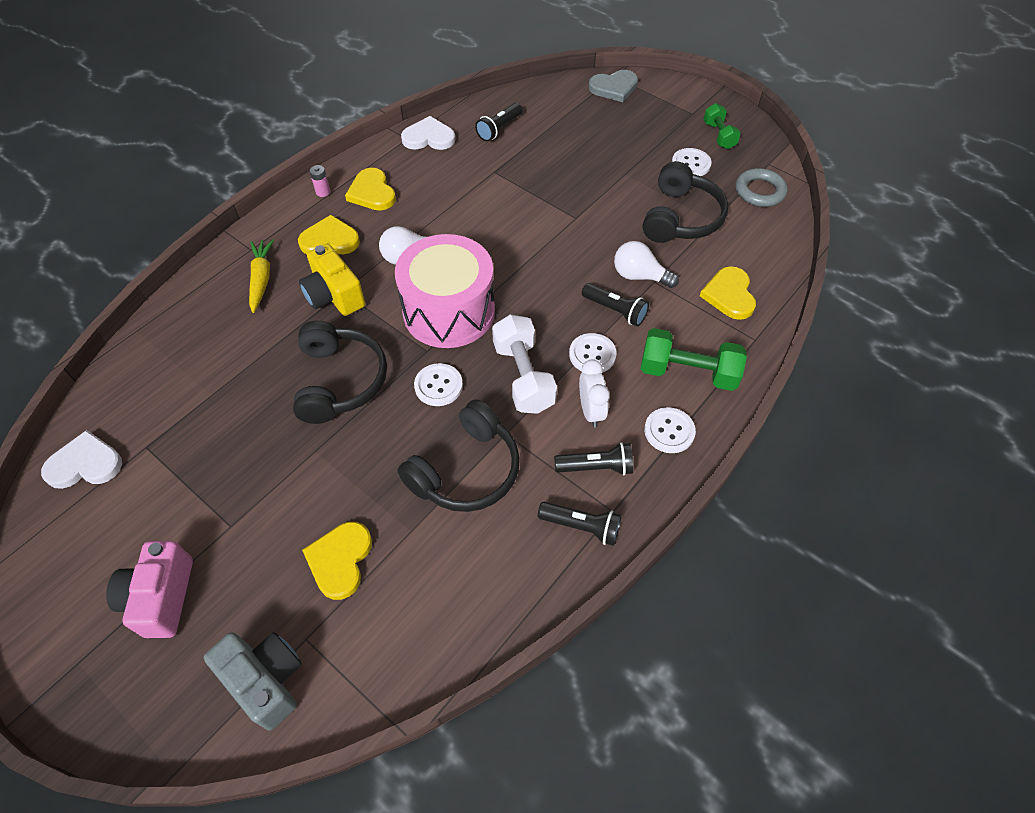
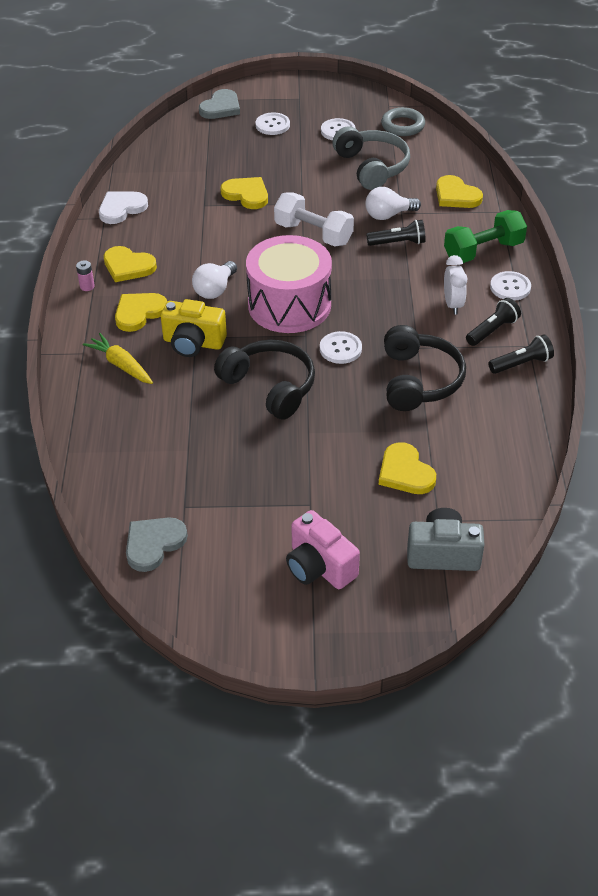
camera: 40 degrees left, 10 degrees down
(85, 464) = (153, 544): white heart -> grey heart
(499, 129) = (170, 176): black flashlight -> none
(523, 376) = (388, 311): white dumbbell -> white dumbbell (313, 234)
(539, 181) = (246, 194): none -> yellow heart
(591, 411) = (453, 304): white clock -> white clock turned 45 degrees clockwise
(592, 354) = (415, 275): white button -> white button (272, 125)
(681, 218) = (372, 167): black headphones -> grey headphones
(718, 135) = (334, 104): green dumbbell -> none

